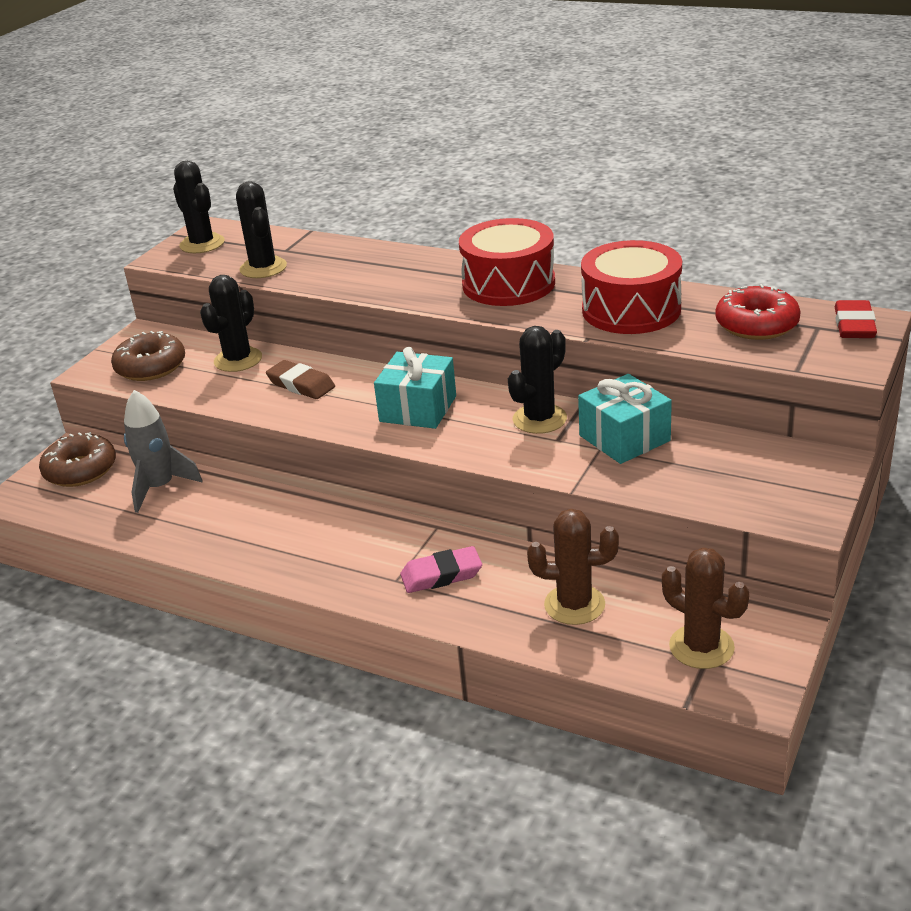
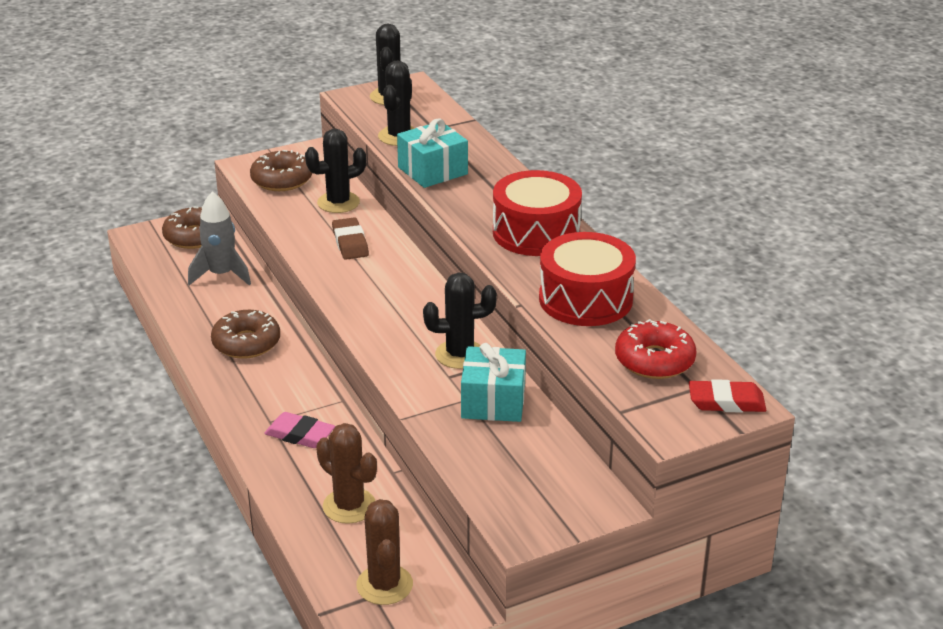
camera: 35 degrees right, 0 degrees up
(273, 530) = (246, 343): none -> brown donut
(418, 409) = (395, 302): turquoise gift -> turquoise gift (432, 171)
(854, 325) = (726, 402): red eraser -> red eraser turned 45 degrees clockwise

